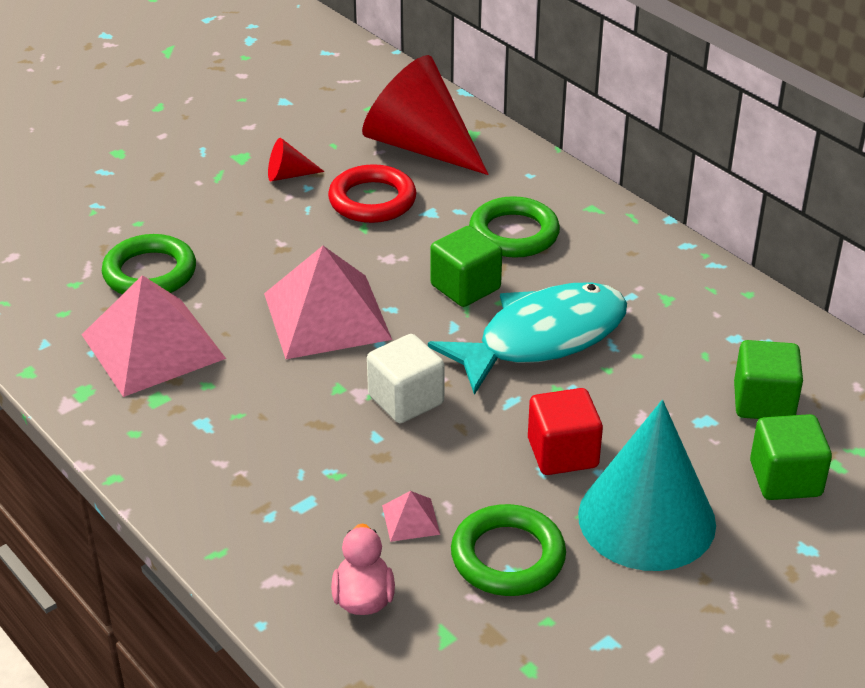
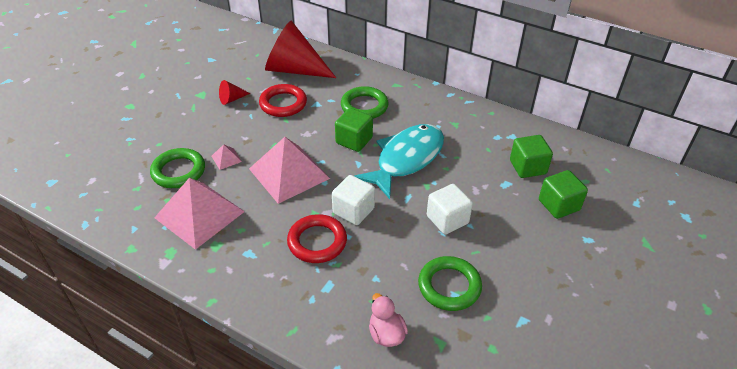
camera: 20 degrees left, 5 degrees up
(321, 433) = (317, 242): none -> red ring
(410, 519) = (389, 279): pink pyramid -> pink pyramid (226, 158)
(562, 453) = (447, 220): red cube -> white cube
(646, 519) = (506, 245): turquoise cone -> none

